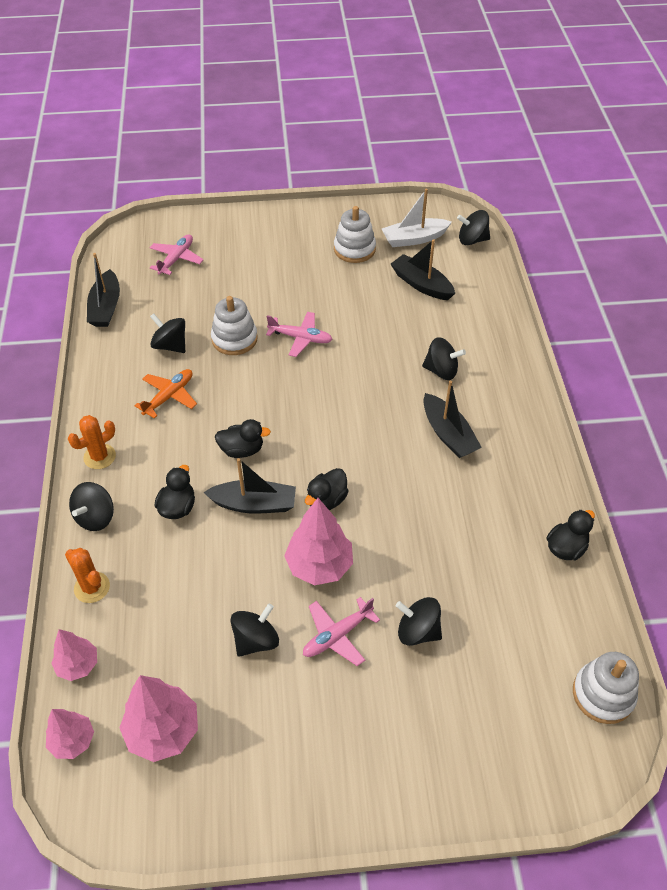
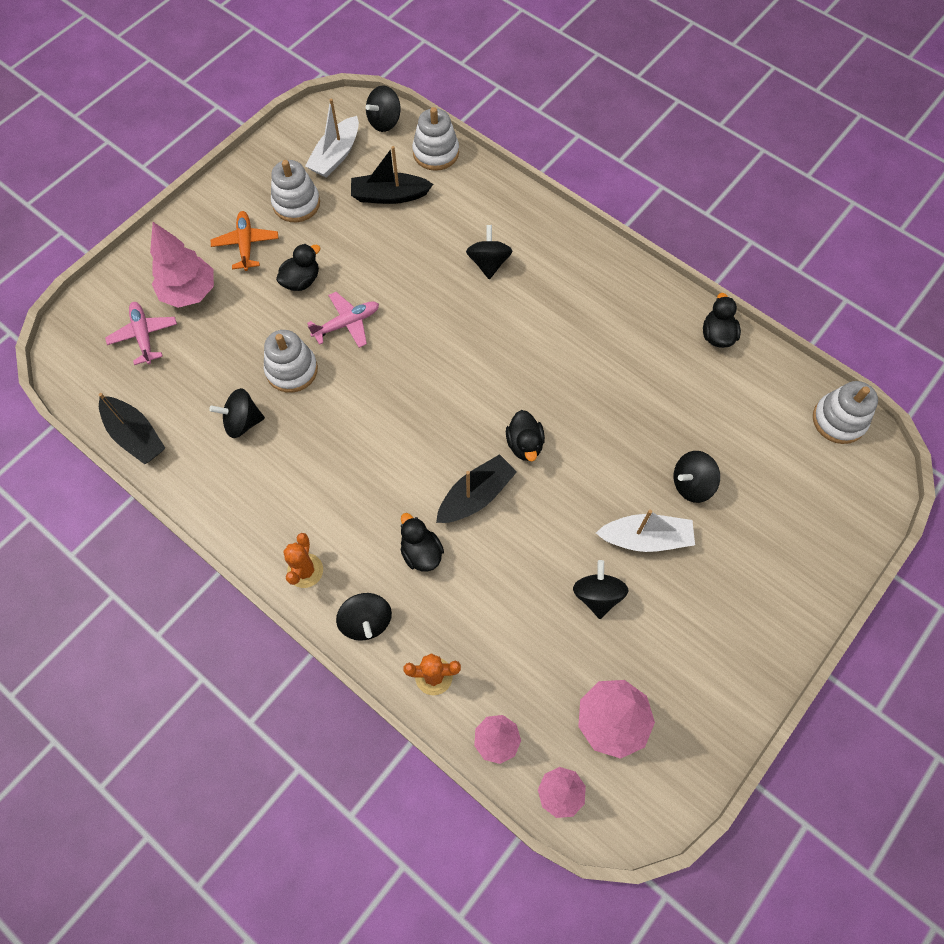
camera: 45 degrees left, 15 degrees up
(169, 396) = (299, 468): orange plane -> orange plane (246, 244)
(242, 450) = (414, 461): black duck -> black duck (301, 280)
(319, 566) = (577, 499): pink tree -> pink tree (189, 292)
(337, 635) = (645, 538): pink plane -> white boat
(441, 371) = (488, 263): black spinning top -> black spinning top turned 60 degrees counterclockwise
(448, 434) = (551, 313): black boat -> none
(486, 280) = (436, 153): none -> white stacking toy

